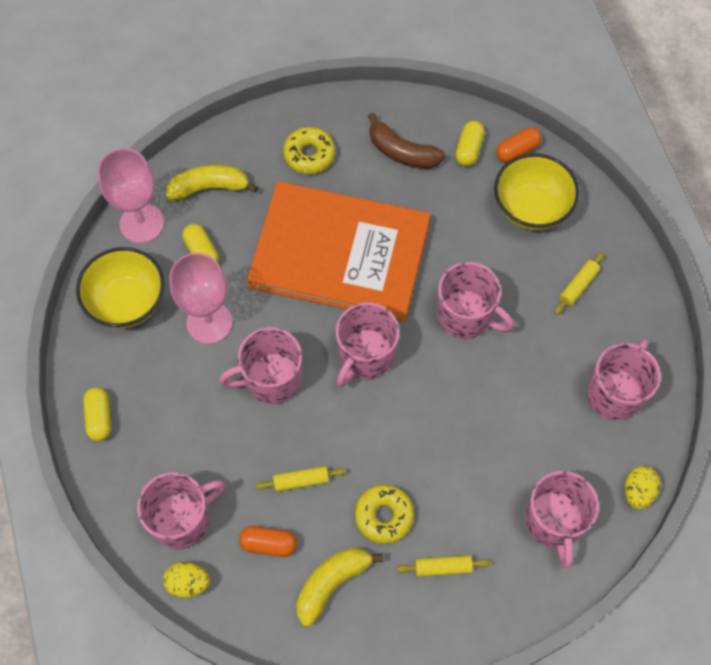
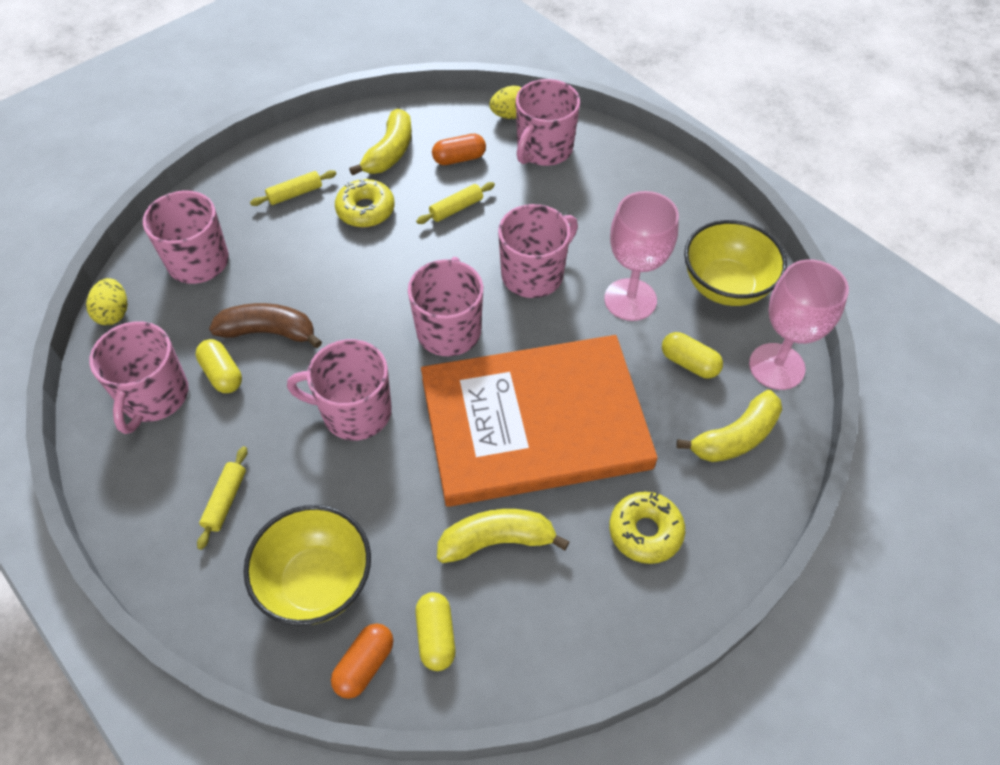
camera: 155 degrees right, 10 degrees down
(99, 418) = (671, 189): yellow capsule -> yellow capsule (222, 374)
(402, 152) = (526, 590): brown banana -> brown banana (268, 332)
(406, 187) = (496, 540): none -> yellow banana

